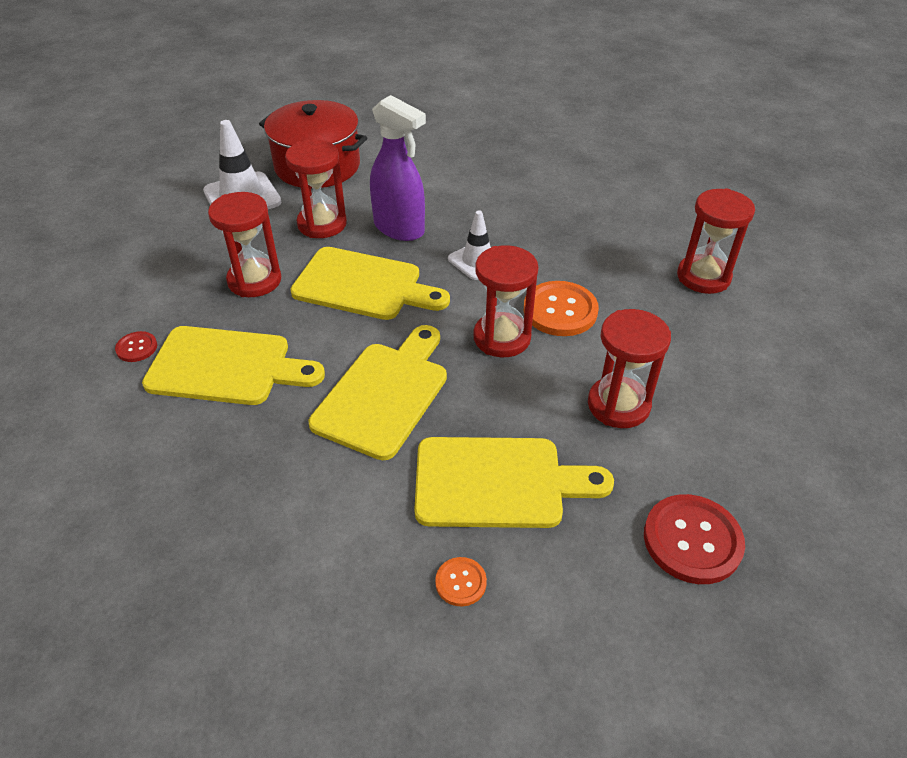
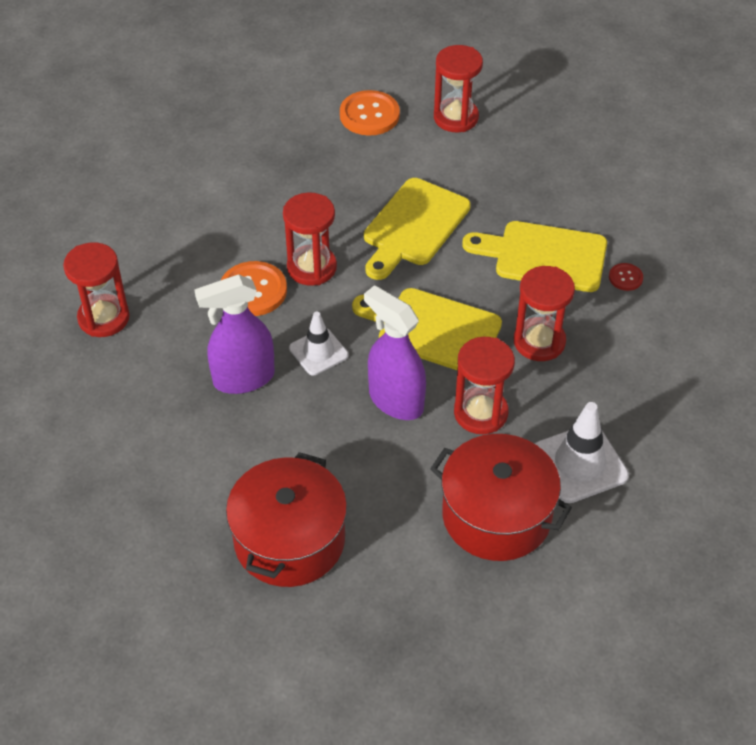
camera: 175 degrees left, 5 degrees up
(460, 582) = (369, 115): orange button -> orange button, size x1.97
(475, 148) = (289, 540): none -> red pot
(498, 482) = (337, 163): yellow cutting board -> none
(543, 237) = (243, 378): none -> purple spray bottle
(618, 405) = (234, 207): red hourglass -> red hourglass (456, 118)
(692, 540) = (222, 126): red button -> none

